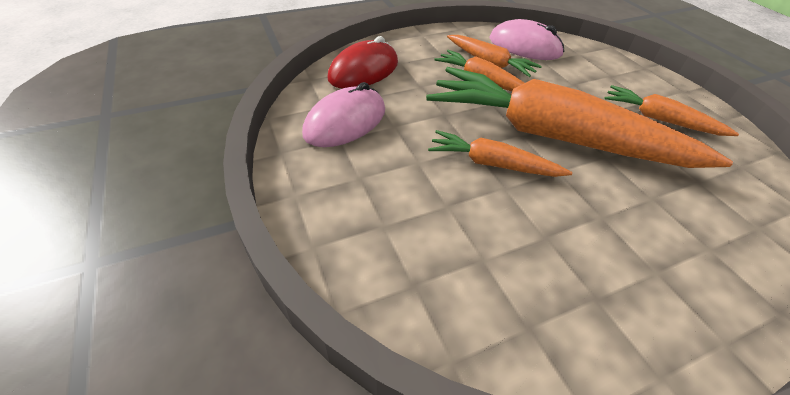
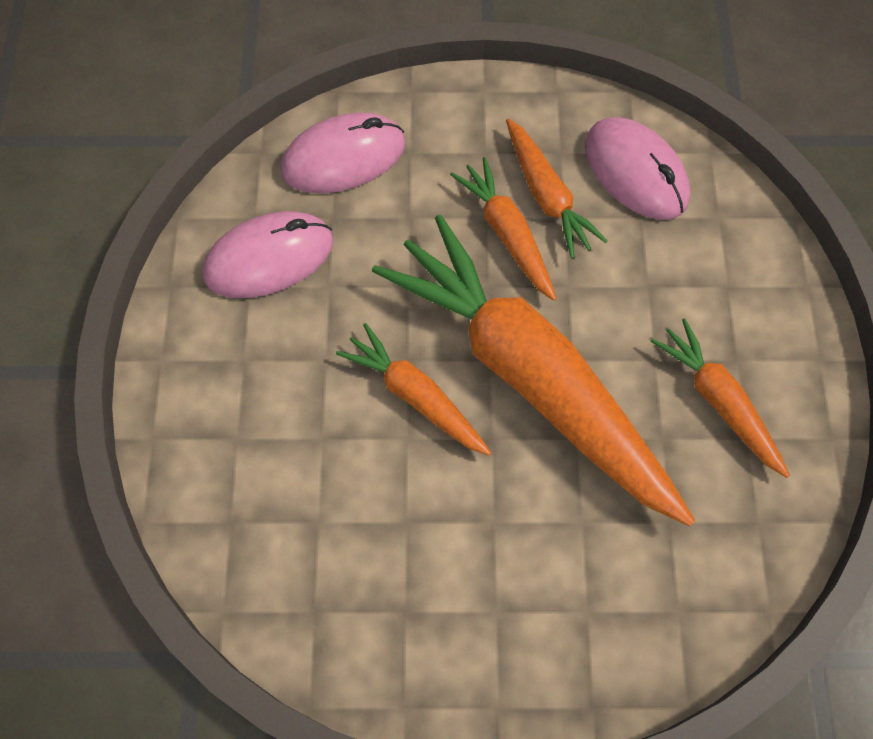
camera: 25 degrees right, 20 degrees up
(363, 71) = (343, 157): red mouse -> pink mouse

